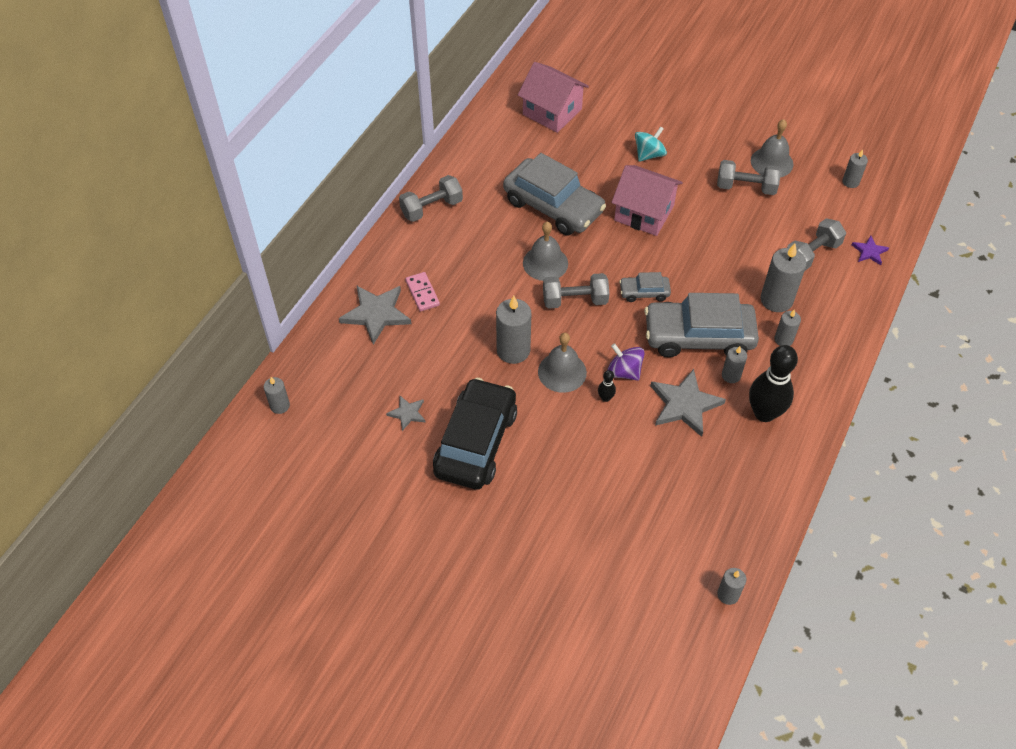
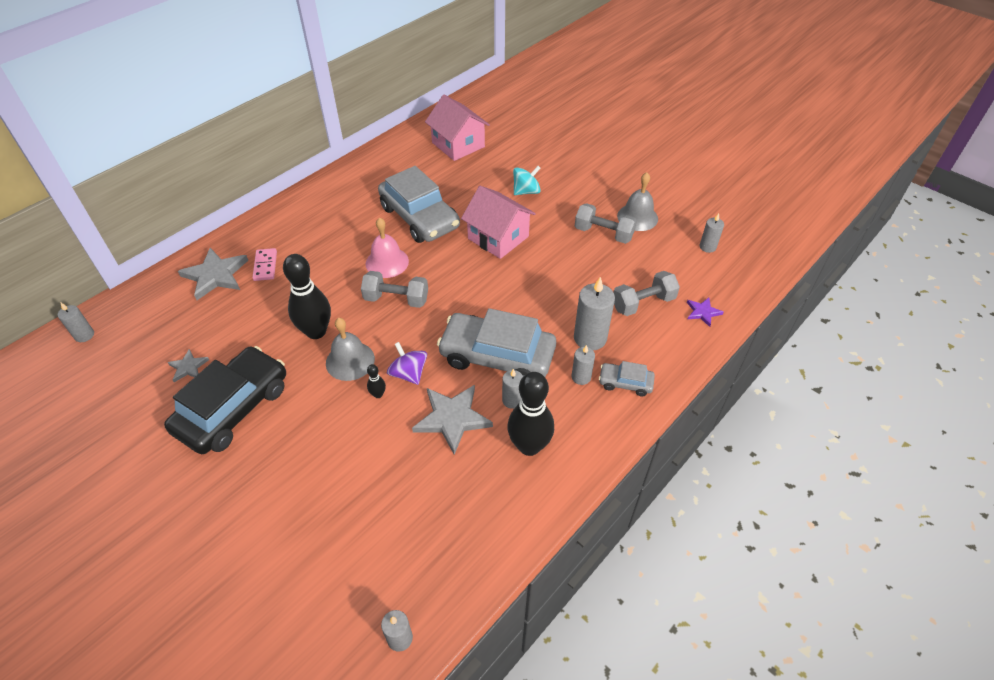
camera: 15 degrees right, 5 degrees down
(431, 208) = (314, 200): grey dumbbell -> none
(513, 350) = (316, 331): grey candle -> black bowling pin
(545, 263) = (387, 262): grey bell -> pink bell
(644, 292) = (464, 305): grey car -> grey car (625, 383)

